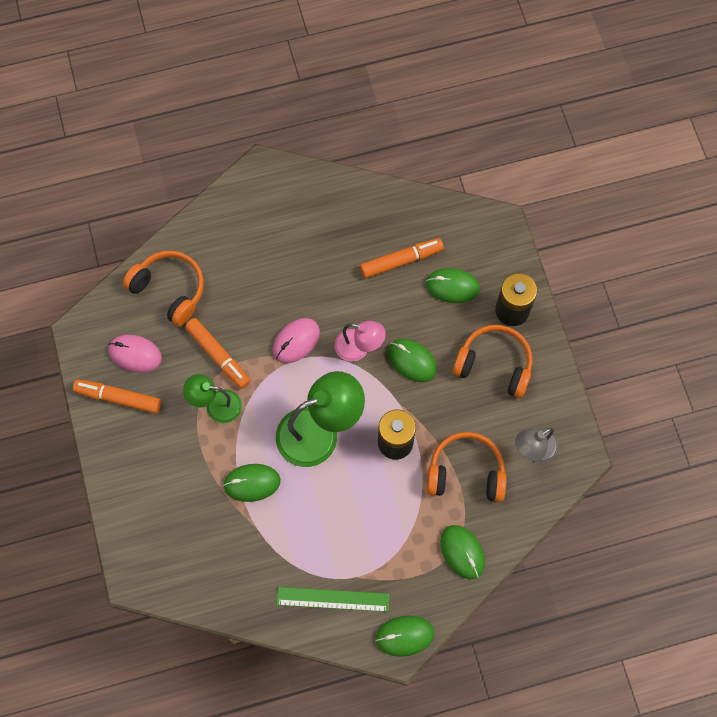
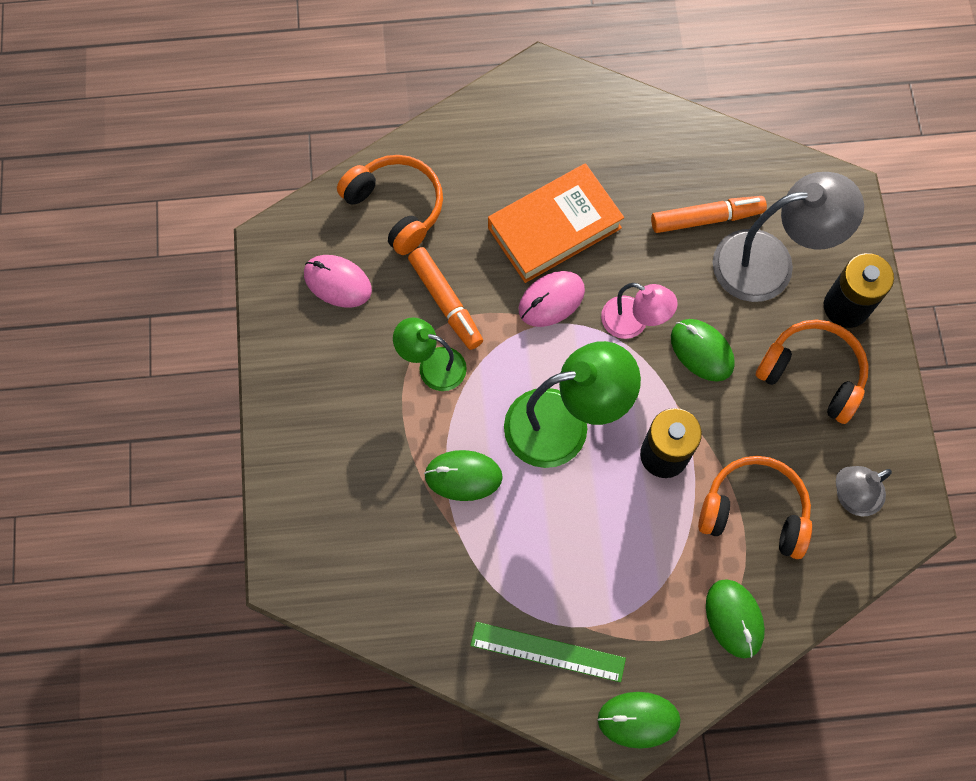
camera: 10 degrees right, 0 degrees up
(118, 398) = (306, 335): orange marker -> none
(290, 286) = (554, 228): none -> orange book
(452, 286) = (770, 262): green mouse -> grey lamp

